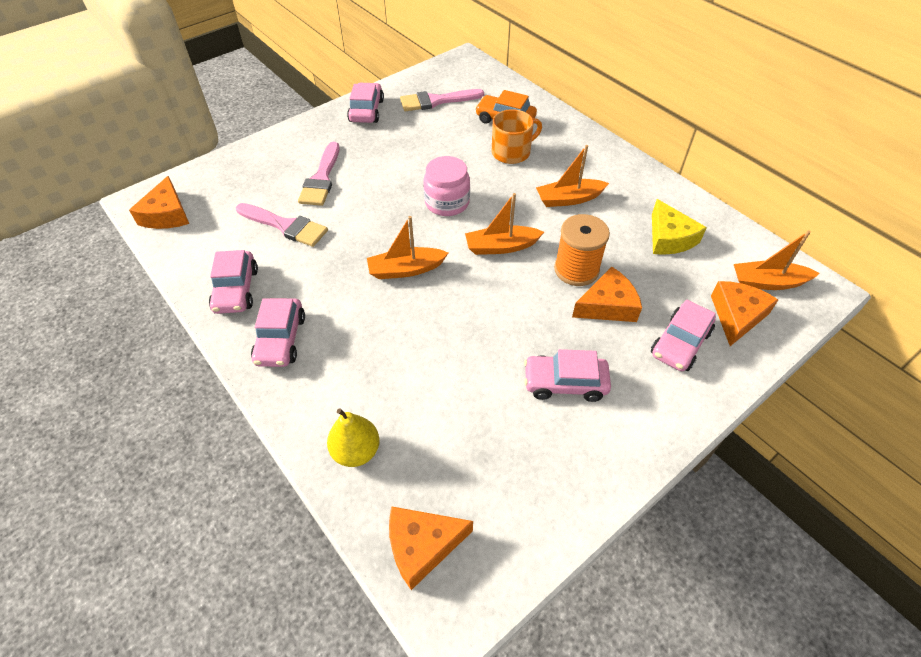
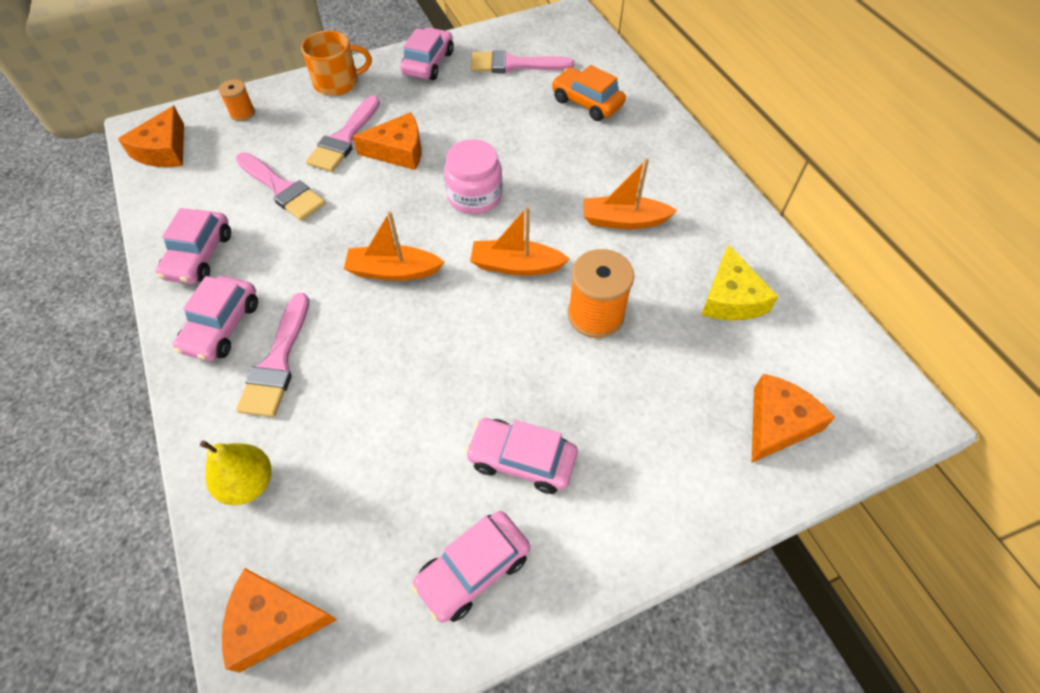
camera: 15 degrees right, 5 degrees up
(224, 174) = (242, 113): none -> orange spool
(340, 356) = (277, 362): none -> pink brush
(512, 152) = (578, 146): orange mug -> orange mug (337, 82)
(607, 305) = (615, 371): orange cheese -> orange cheese (398, 151)
(680, 343) = (687, 443): pink car -> pink car (473, 569)
(767, 282) = (838, 387): orange boat -> none

